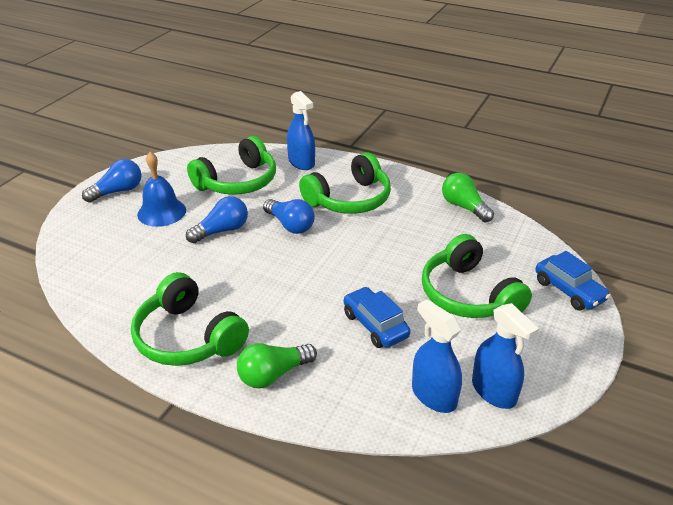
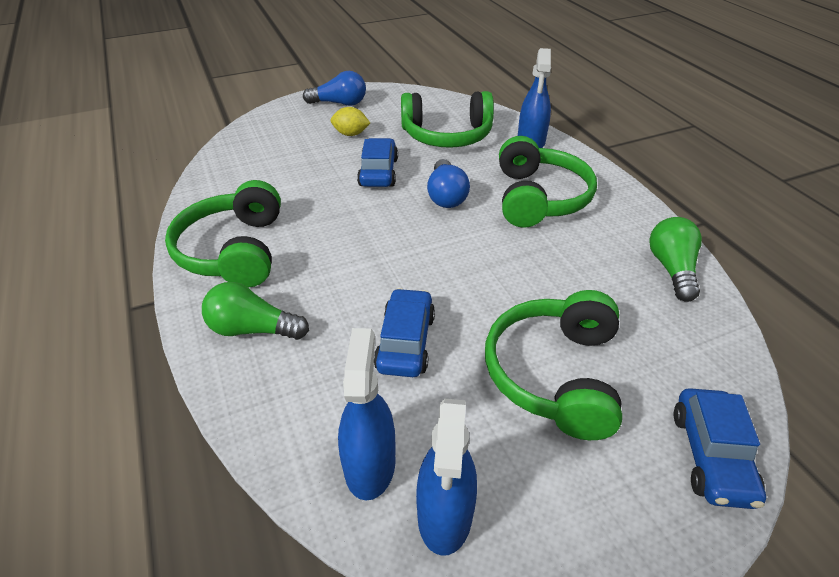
camera: 40 degrees right, 5 degrees up
(161, 212) = (351, 134): blue bell -> yellow lemon
(222, 231) = (378, 172): blue light bulb -> blue car
(349, 199) = (538, 198): green headphones -> green headphones turned 90 degrees counterclockwise

